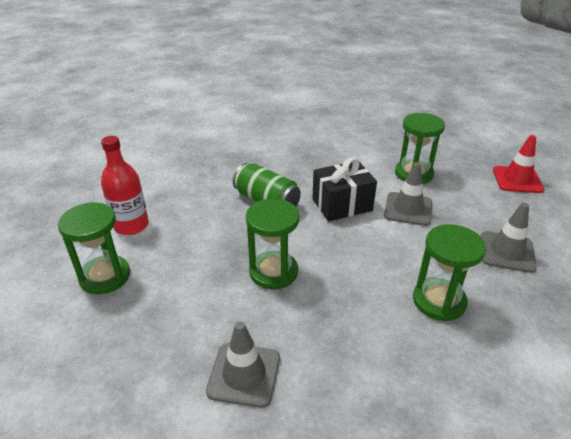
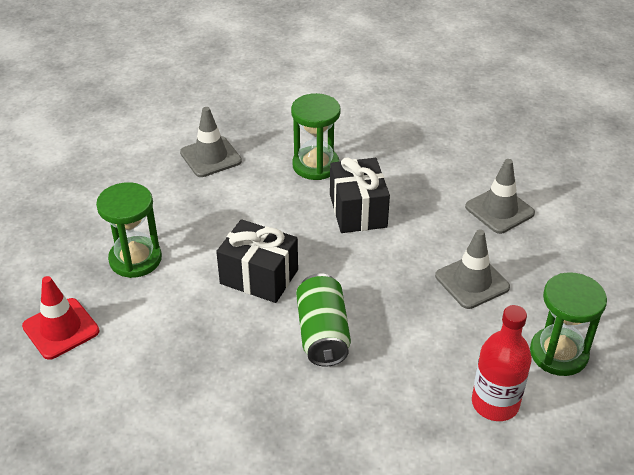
camera: 135 degrees left, 5 degrees up
(273, 272) = (404, 258): green hourglass -> none
(351, 285) = (358, 211): none -> black gift
(408, 209) = (212, 232): grey traffic cone -> grey traffic cone (472, 282)
(517, 180) = (70, 189): red traffic cone -> red traffic cone (61, 329)

